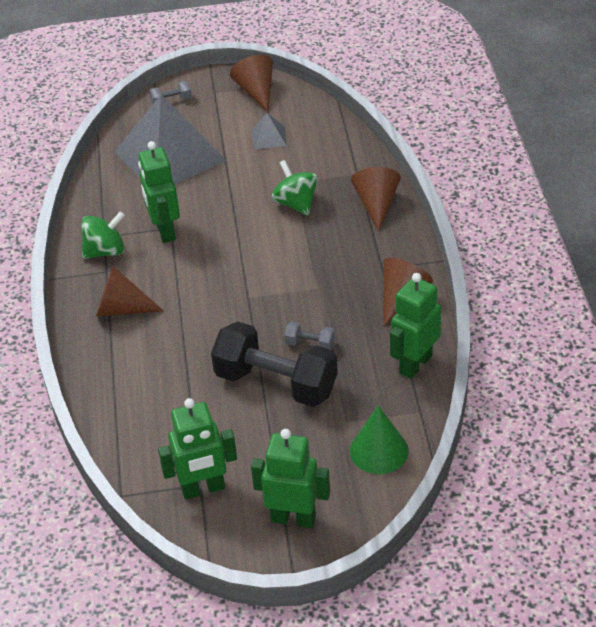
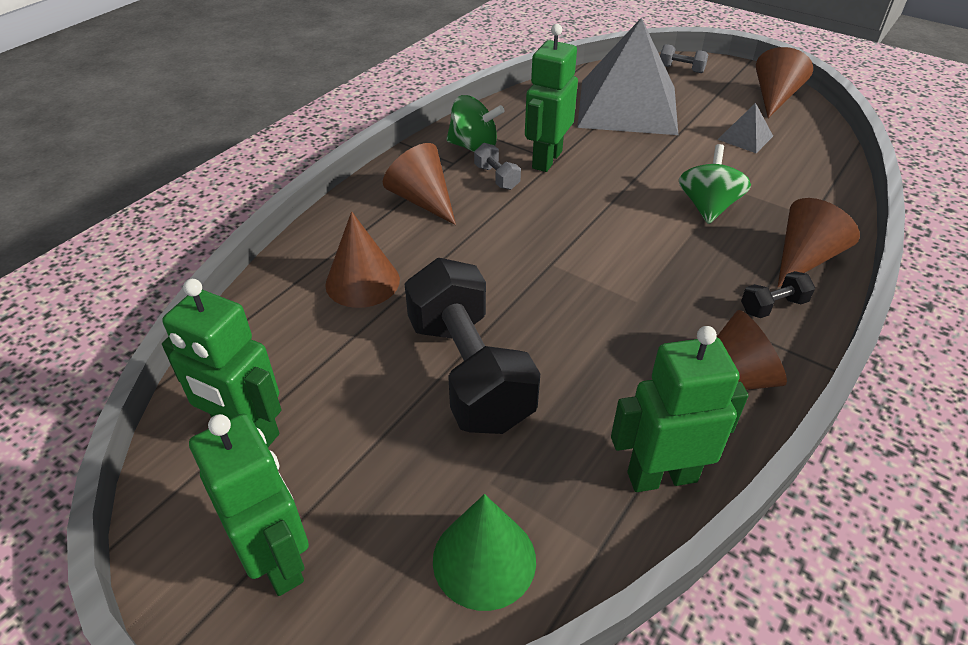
camera: 40 degrees right, 0 degrees up
(155, 380) = (362, 282): none -> brown cone
(310, 344) = (558, 356): grey dumbbell -> grey dumbbell (496, 177)
(386, 244) = (773, 306): none -> black dumbbell

